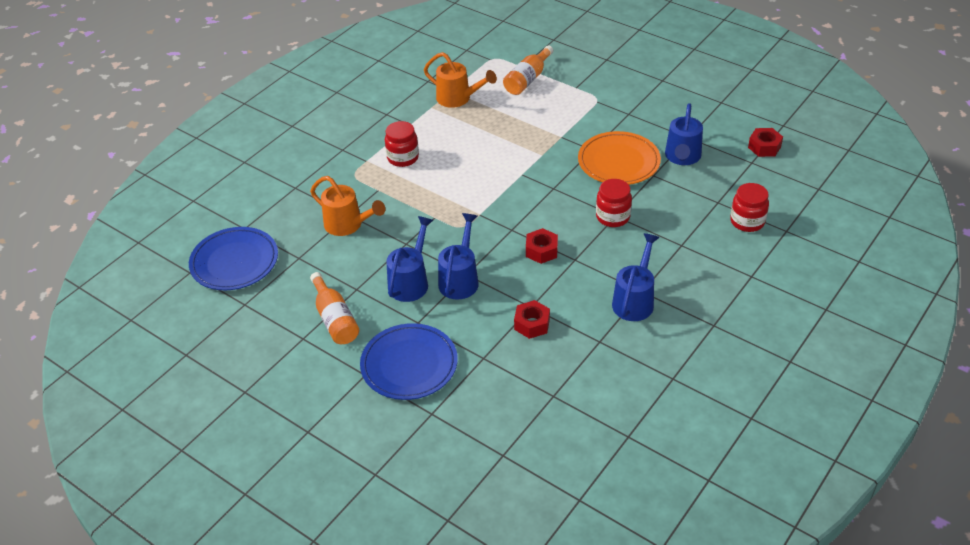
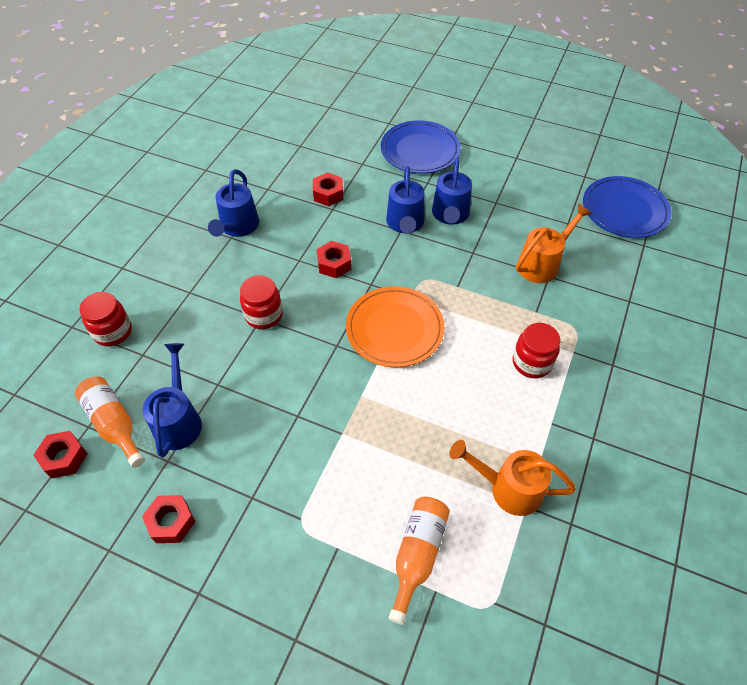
camera: 165 degrees right, 10 degrees up
(335, 319) = (499, 175): orange bottle -> orange bottle (114, 424)
(348, 225) = (542, 263): orange watering can -> orange watering can turned 120 degrees clockwise
(618, 162) = (261, 399): orange plate -> orange plate (394, 329)
(682, 109) = (171, 522): none -> red nut

